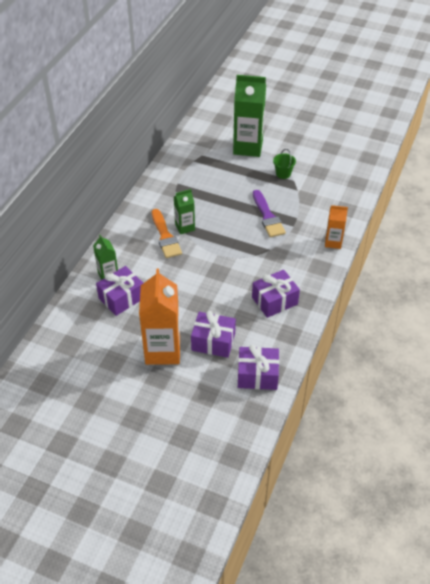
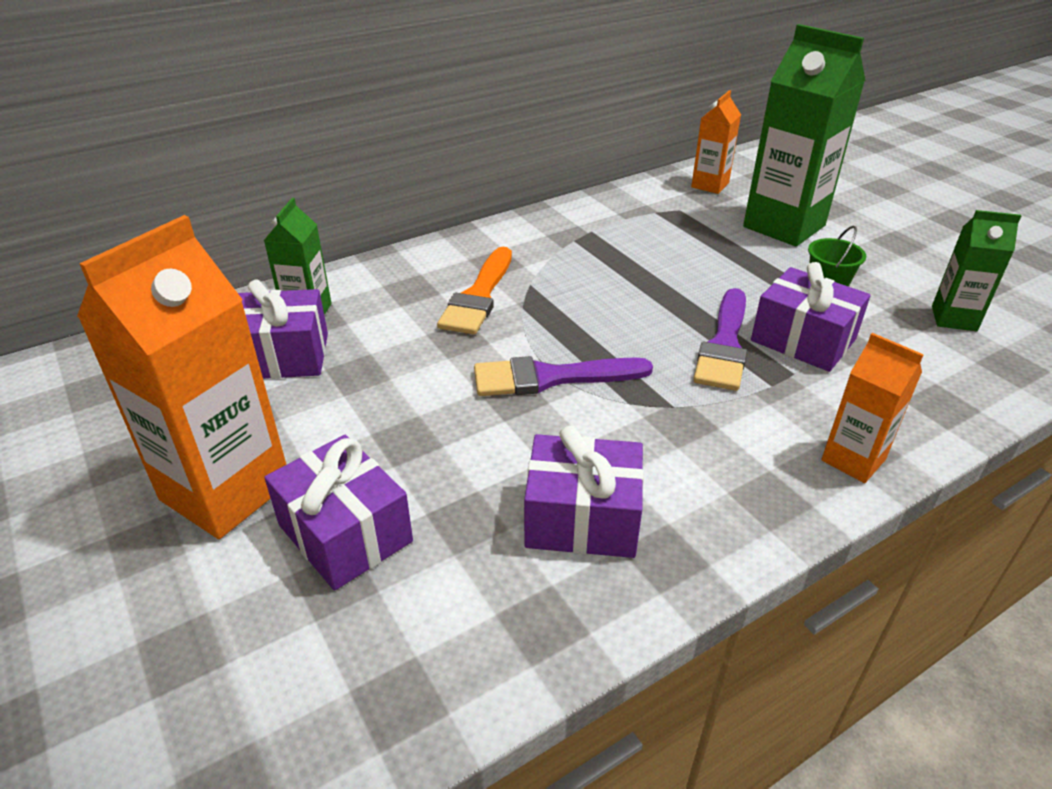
camera: 35 degrees right, 10 degrees down
(185, 227) = (532, 296): green carton -> green carton (954, 318)
(203, 134) = (710, 185): none -> orange carton
(223, 258) = (551, 378): none -> purple brush
(257, 375) = (351, 686): purple gift -> purple gift (803, 340)

